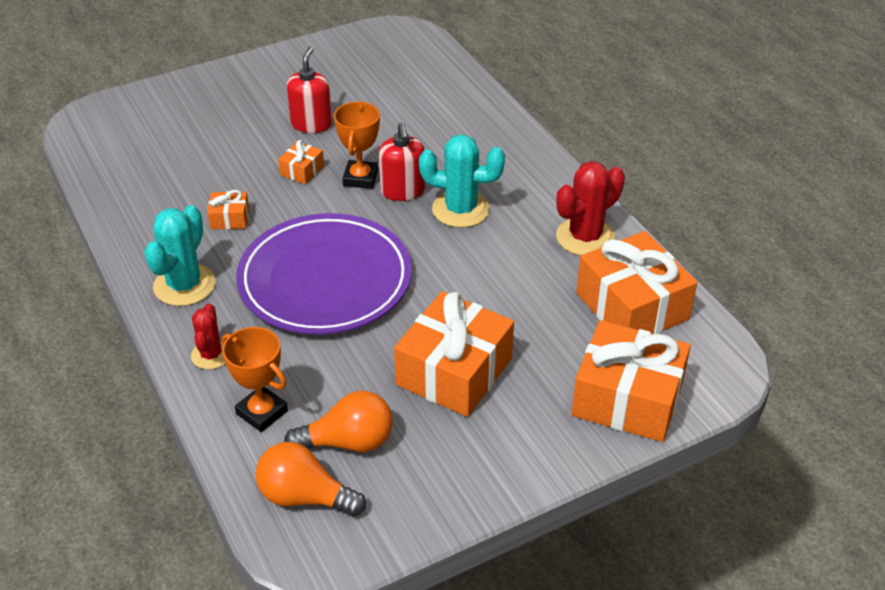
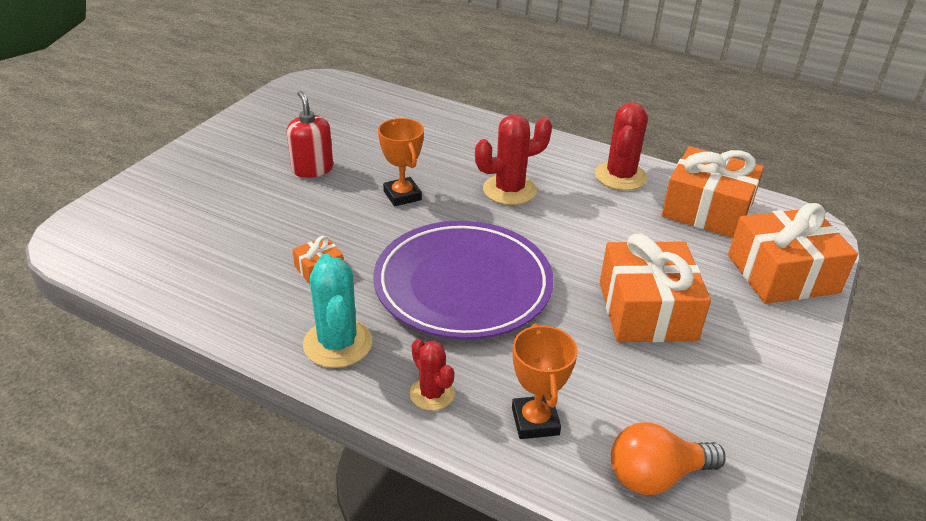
camera: 35 degrees left, 5 degrees down
(262, 412) = (535, 421): orange trophy -> orange trophy turned 75 degrees clockwise
(302, 170) = (344, 207): orange gift -> none
(348, 442) = (635, 408): orange light bulb -> none
(402, 191) = (448, 193): red soap dispenser -> none
(460, 209) = (509, 190): turquoise cactus -> red cactus

